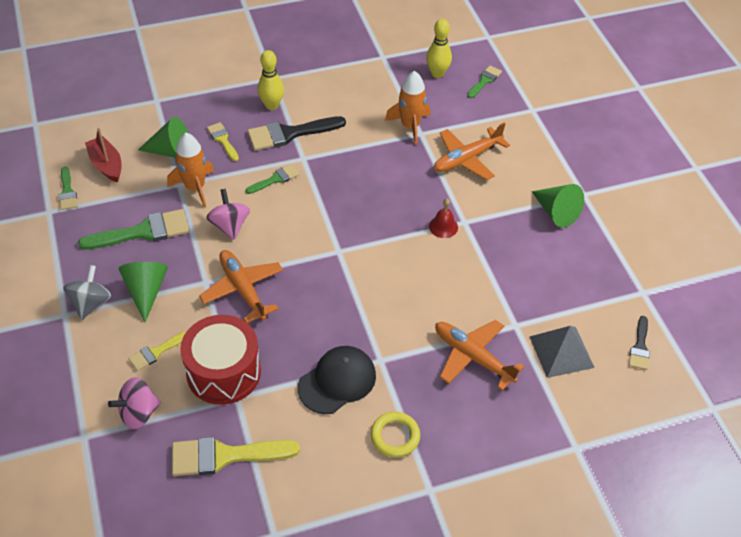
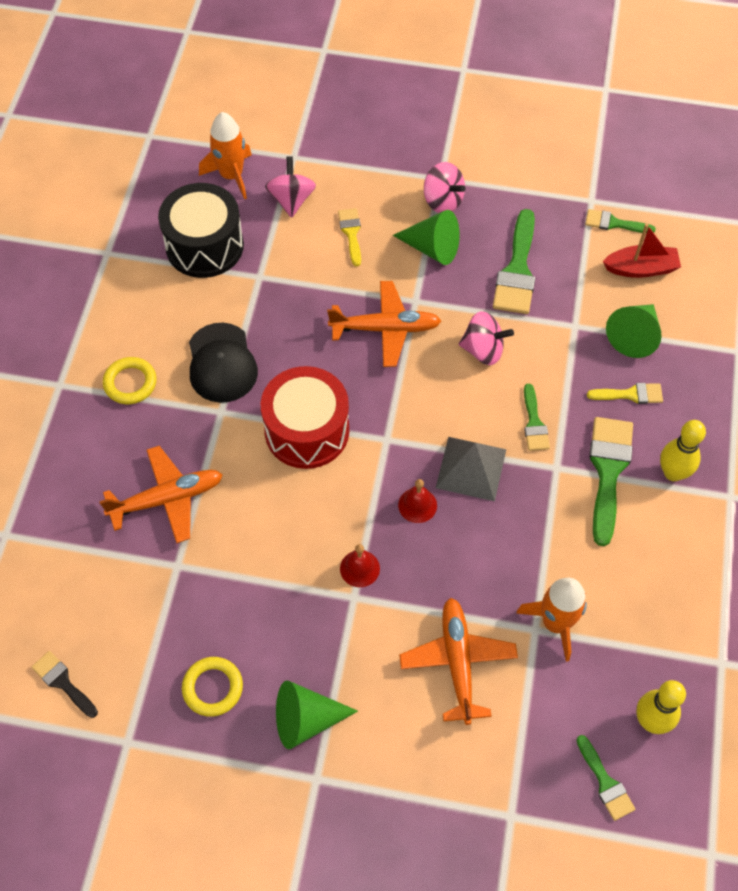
camera: 120 degrees right, 10 degrees up
(91, 303) = (442, 201): grey spinning top -> pink spinning top
(195, 188) = (561, 339): orange rocket -> orange rocket (231, 175)
(223, 372) = (294, 276): red drum -> red drum (307, 431)
(225, 456) = (204, 246): yellow brush -> black drum
(289, 134) = (608, 471): black brush -> green brush
(378, 215) = (417, 505): none -> red bell
(561, 352) = (114, 592): grey pyramid -> grey pyramid (471, 468)
(576, 265) = (213, 688): none -> yellow ring

